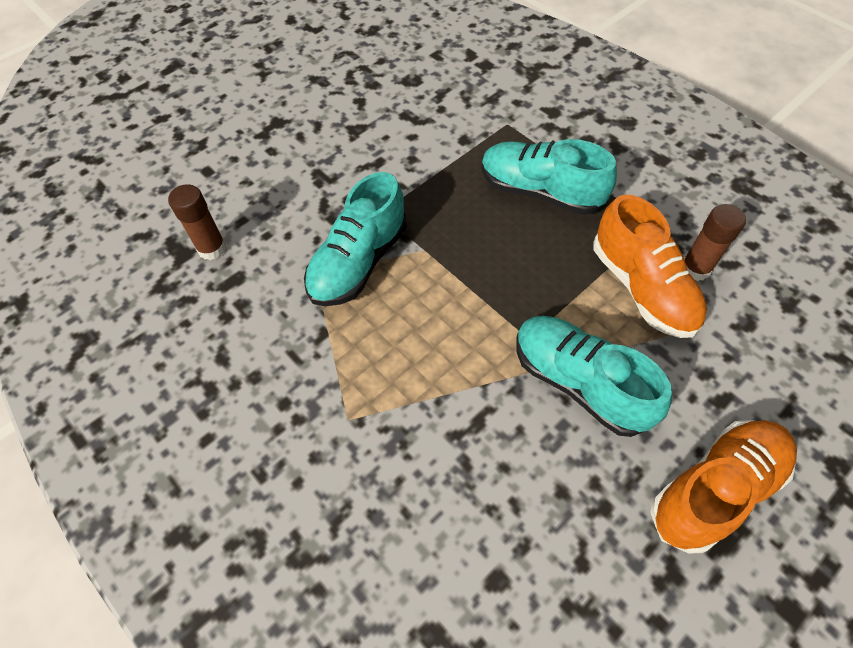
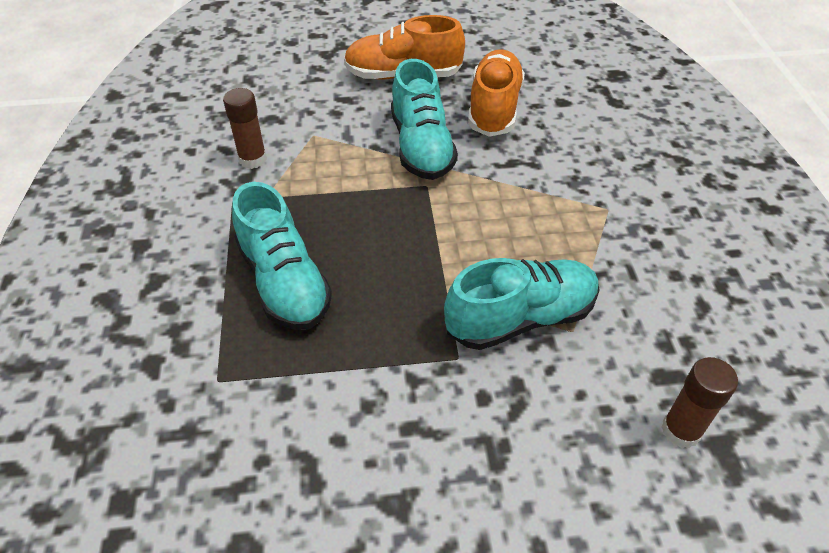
camera: 145 degrees left, 10 degrees down
(641, 287) = (307, 169): orange shoe -> orange shoe (494, 108)

